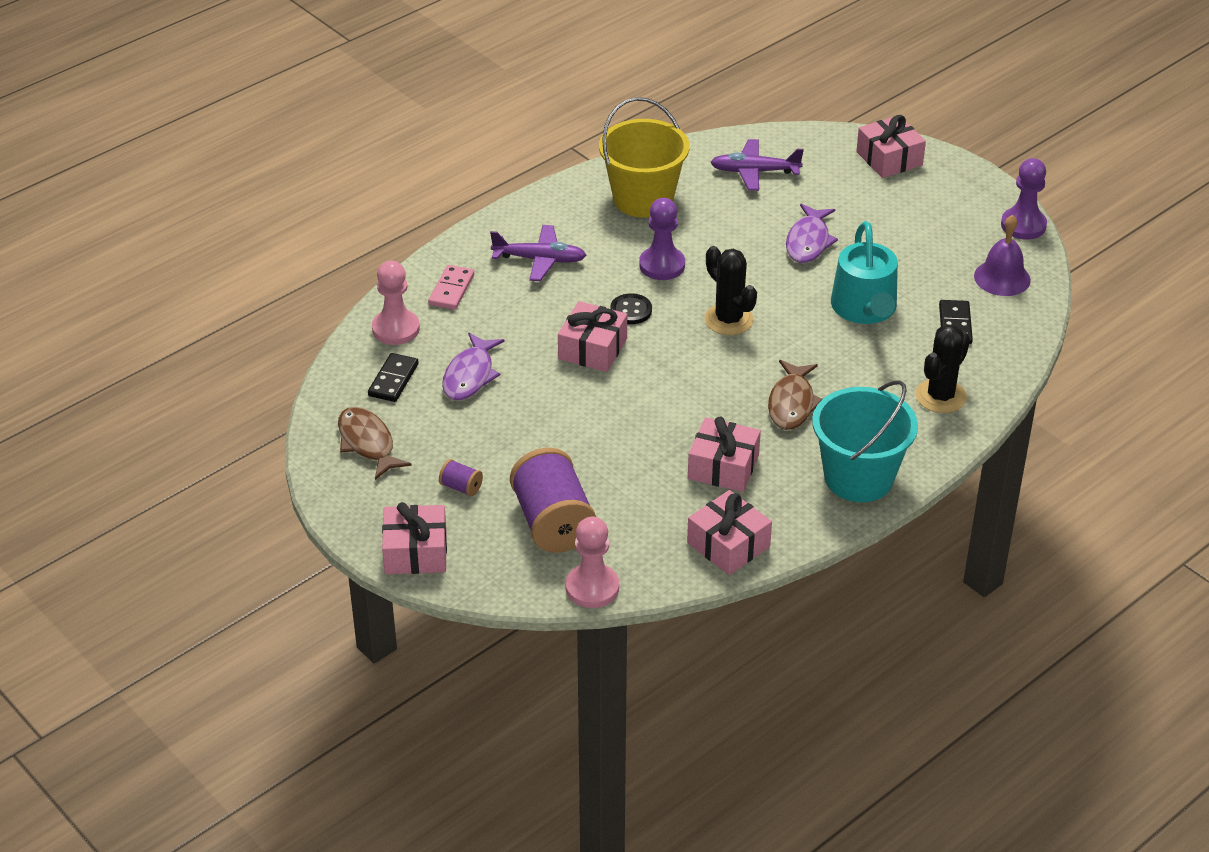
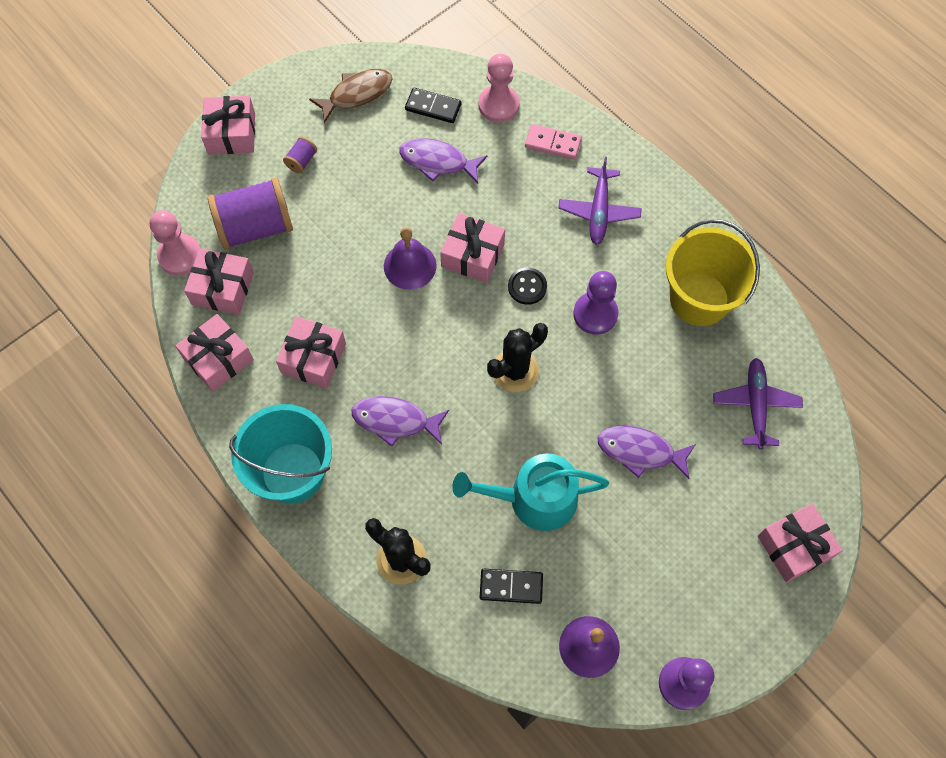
camera: 90 degrees right, 25 degrees up
(605, 395) = (410, 265): none -> purple bell
(636, 547) = (222, 288): none -> pink gift
(792, 403) = (395, 421): brown fish -> purple fish

